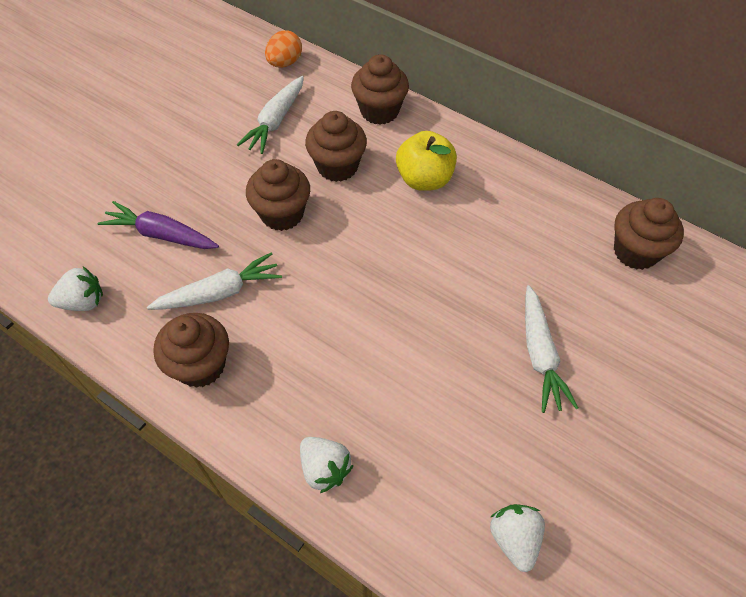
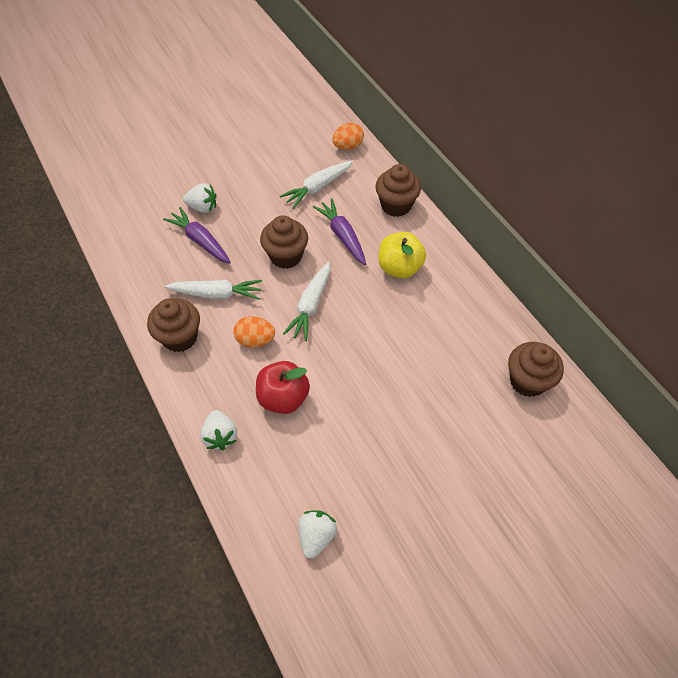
camera: 25 degrees right, 0 degrees up
(83, 302) = (131, 267): white strawberry -> white strawberry (203, 207)
(301, 329) = (255, 340): none -> orange egg
(337, 166) = (342, 236): brown cupcake -> purple carrot
(376, 386) = (283, 398): none -> red apple
(540, 354) = (408, 424): white carrot -> white carrot (311, 305)

